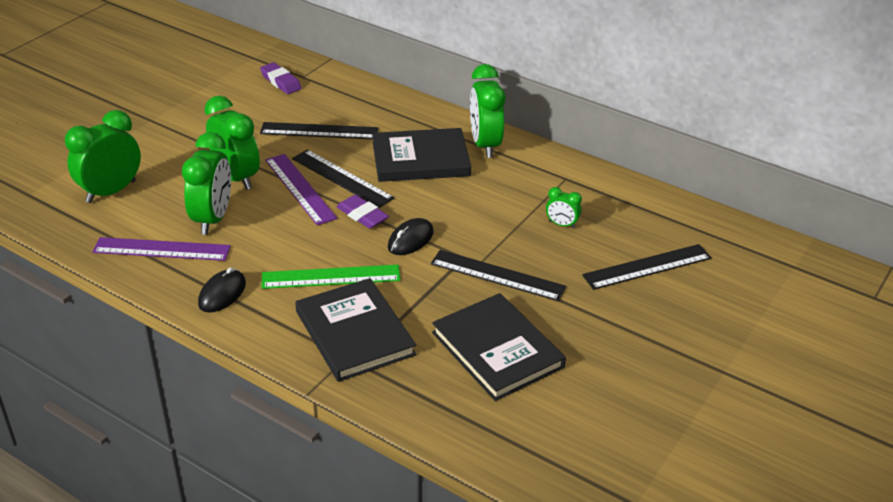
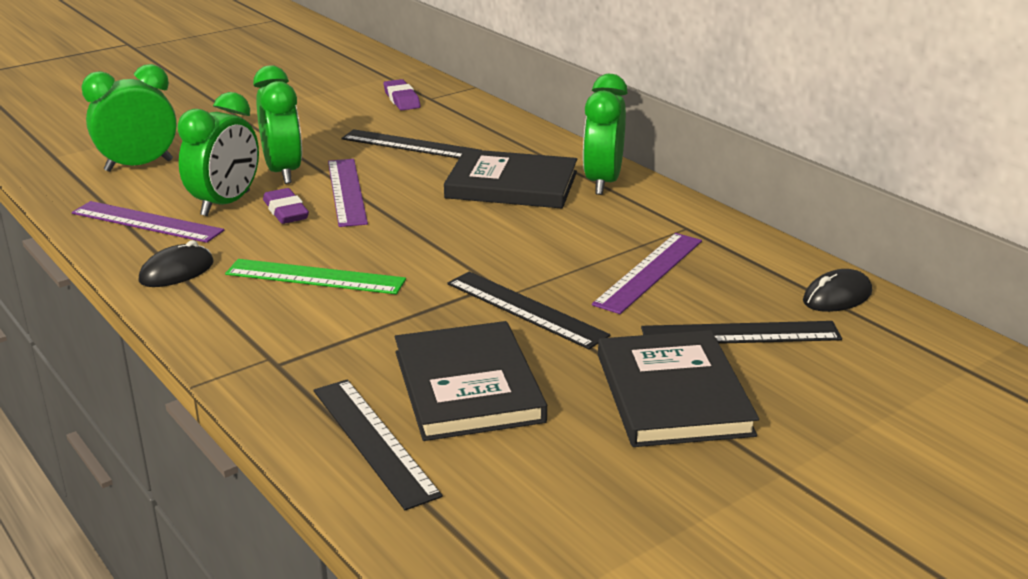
camera: 20 degrees right, 10 degrees down
(342, 178) = (403, 189): black ruler -> black ruler (374, 441)
(354, 333) = (299, 336): black book -> black book (673, 394)
(362, 215) = (400, 226): purple eraser -> purple eraser (286, 211)
(410, 240) = (440, 257): black mouse -> black mouse (837, 297)
(561, 224) = (649, 272): green clock -> purple ruler

